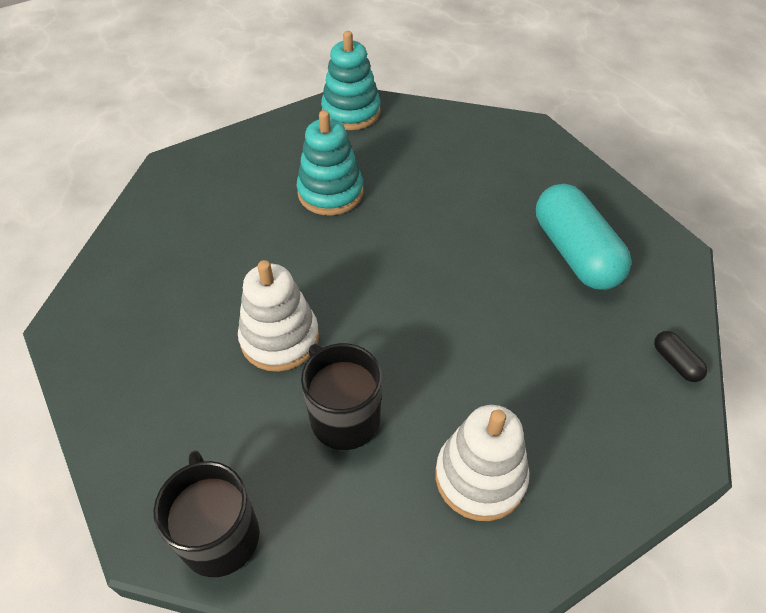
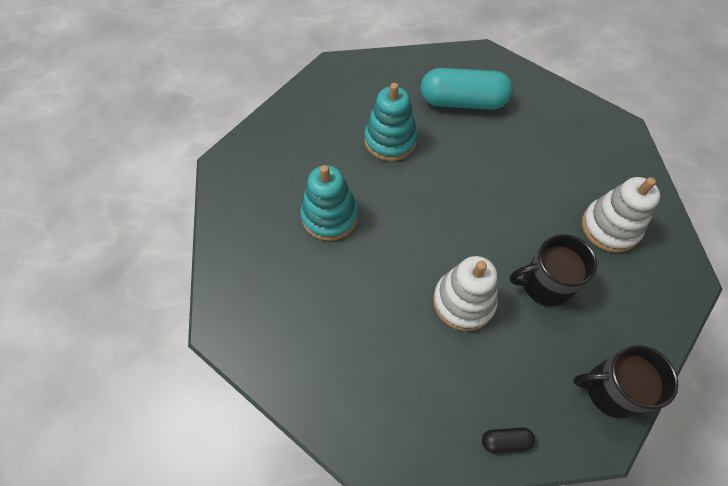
camera: 65 degrees left, 10 degrees up
(351, 112) = (240, 166): turquoise stacking toy -> turquoise stacking toy (390, 140)
(675, 362) = (564, 99): black capsule -> black capsule (505, 441)

